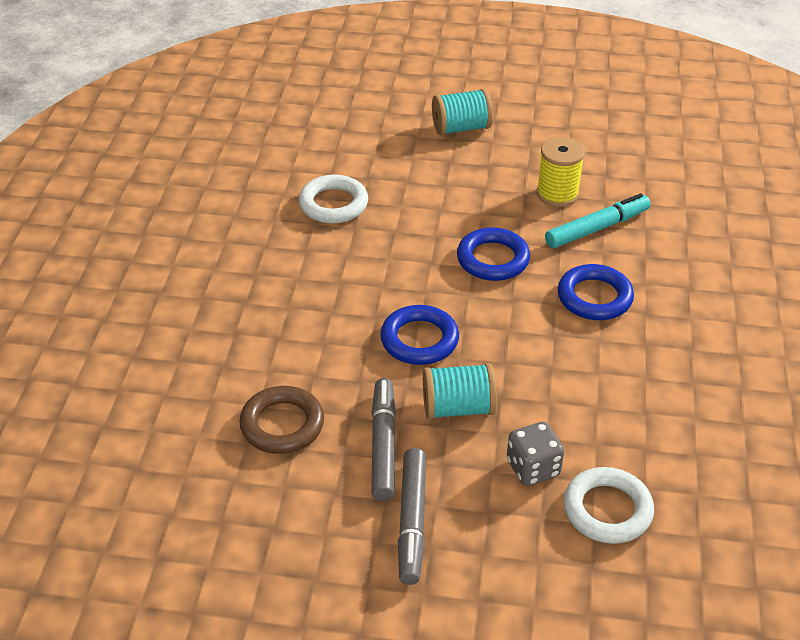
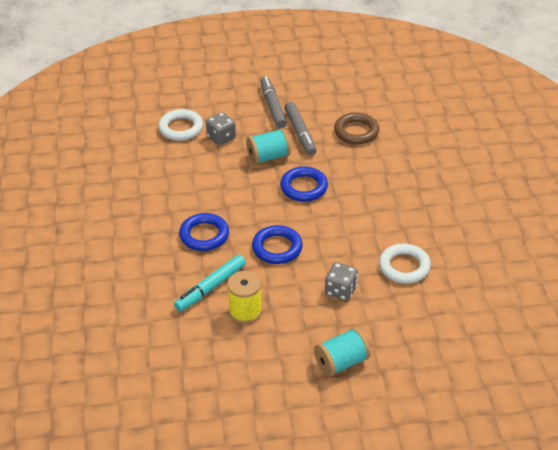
camera: 165 degrees right, 0 degrees up
(429, 194) = (340, 291): none -> grey dice

